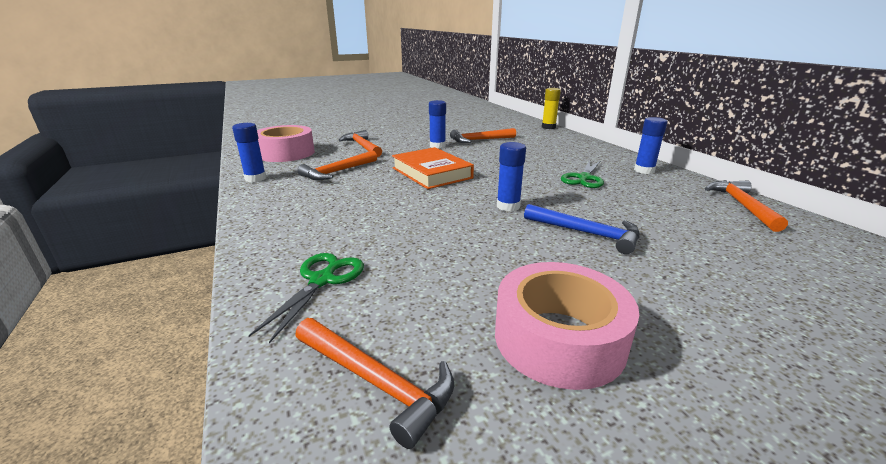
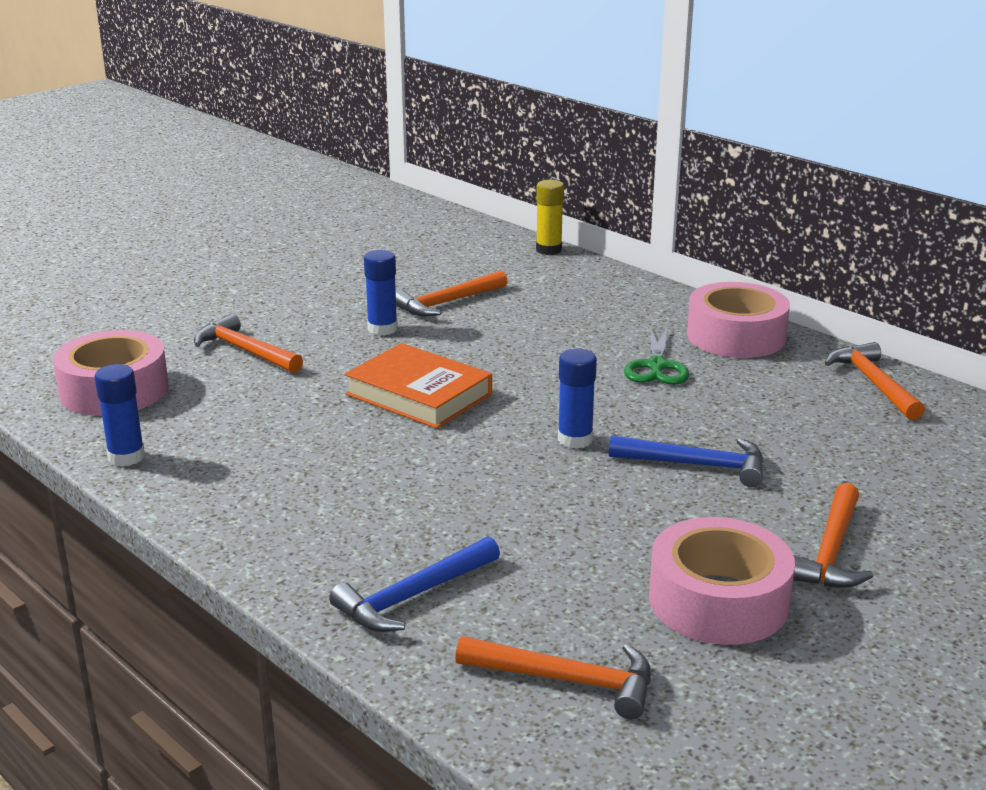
camera: 20 degrees left, 0 degrees up
(322, 280) = (412, 596): green scissors -> blue hammer
(337, 172) = (257, 418): orange hammer -> orange hammer (830, 552)
(644, 170) = (736, 336): blue glue stick -> pink tape

